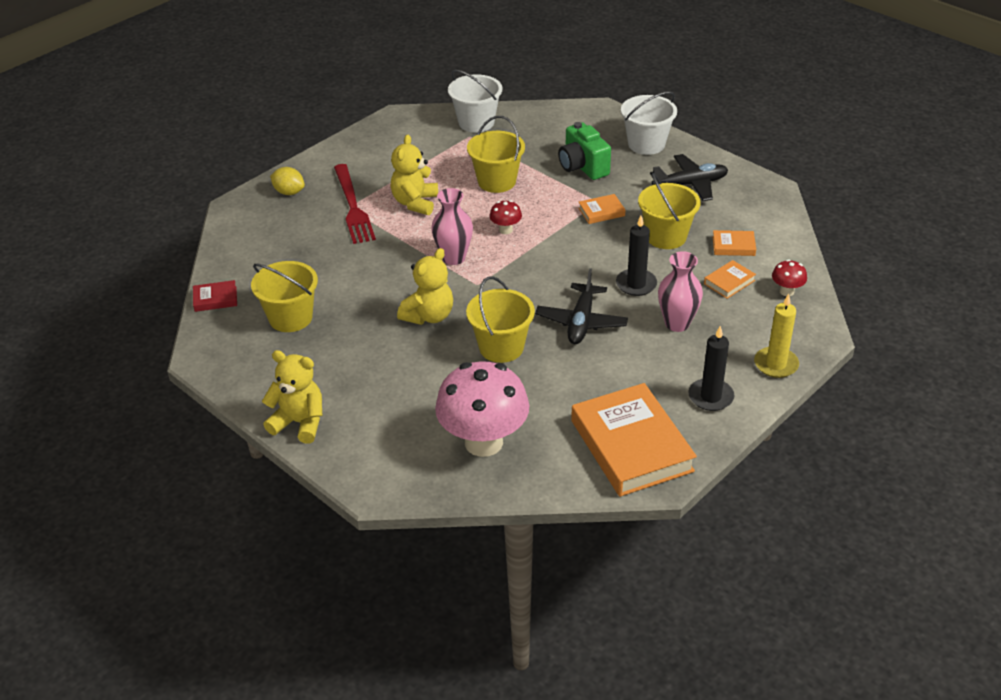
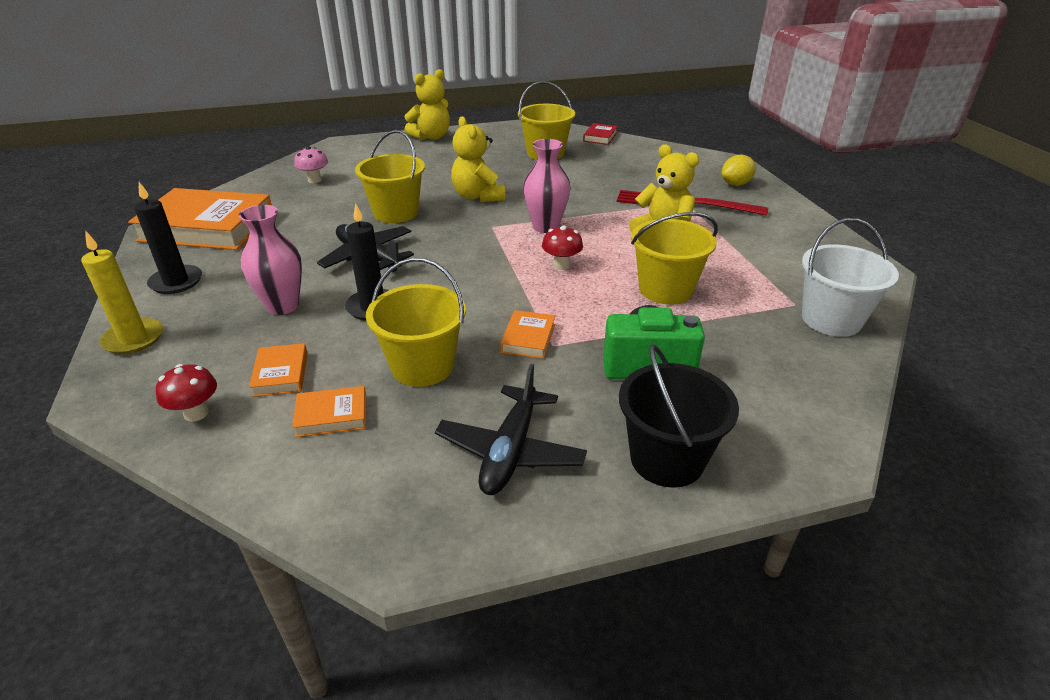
camera: 120 degrees right, 5 degrees down
(483, 442) = (314, 180): pink mushroom -> pink mushroom, size x0.43
(646, 144) = (667, 459): white bucket -> black bucket
(733, 246) = (332, 415): orange book -> orange book turned 45 degrees clockwise

